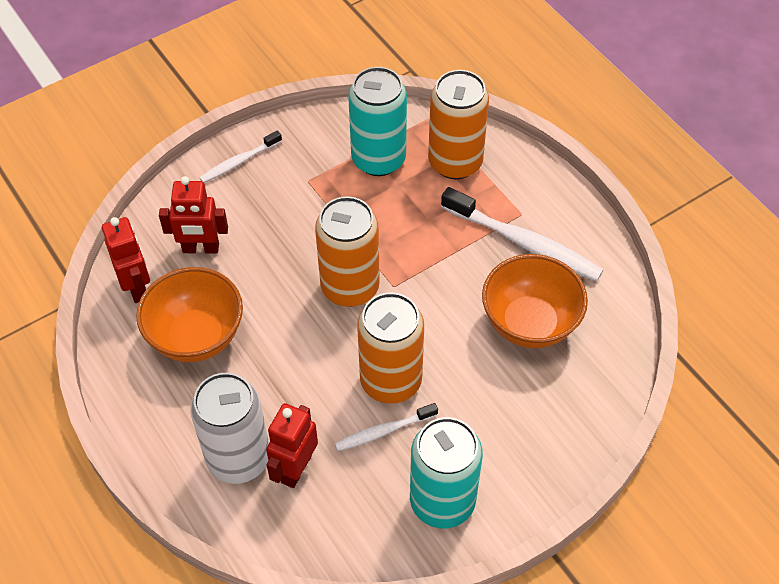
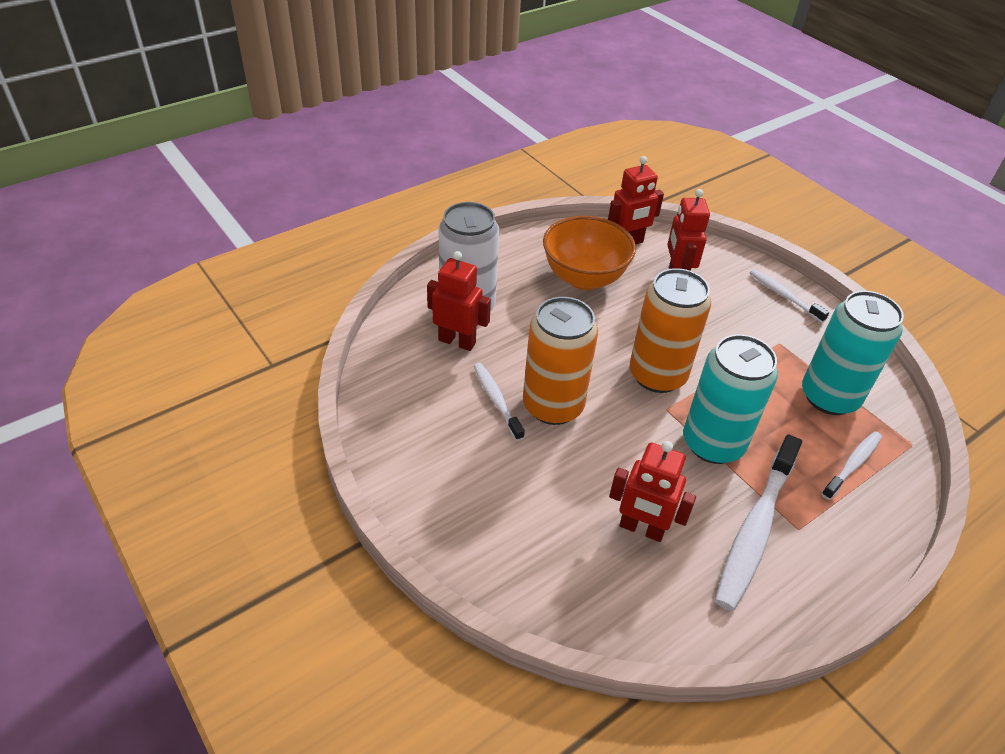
camera: 85 degrees right, 10 degrees down
(442, 501) = (421, 444): turquoise can -> turquoise can (713, 443)
(455, 162) = (852, 465): orange can -> white toothbrush
(529, 323) = (641, 529): orange bowl -> red robot

